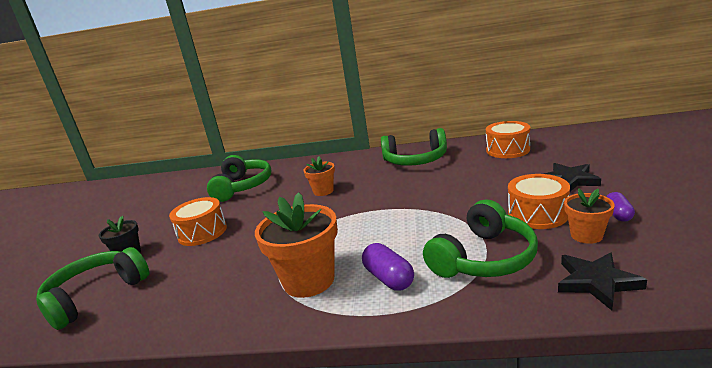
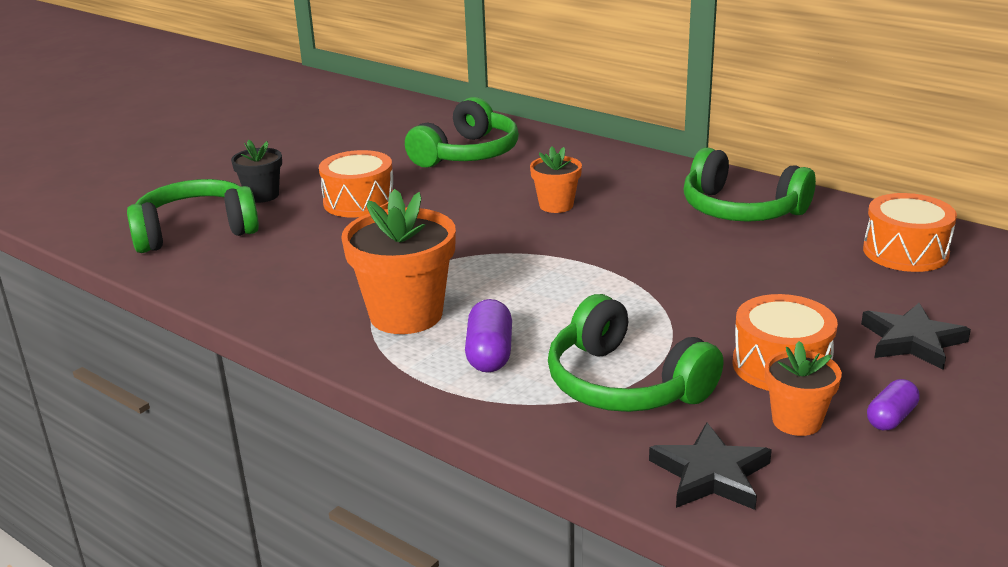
camera: 30 degrees right, 5 degrees up
(483, 258) = (625, 384): green headphones -> green headphones turned 60 degrees clockwise

